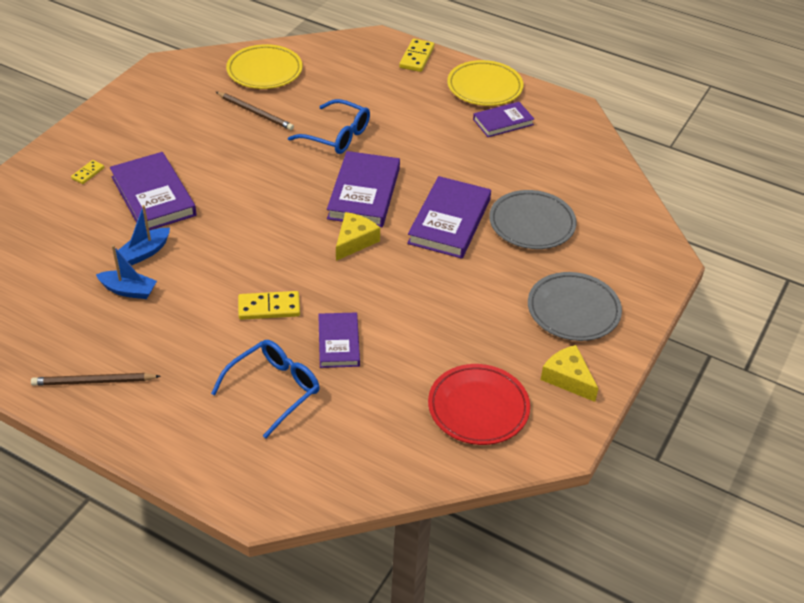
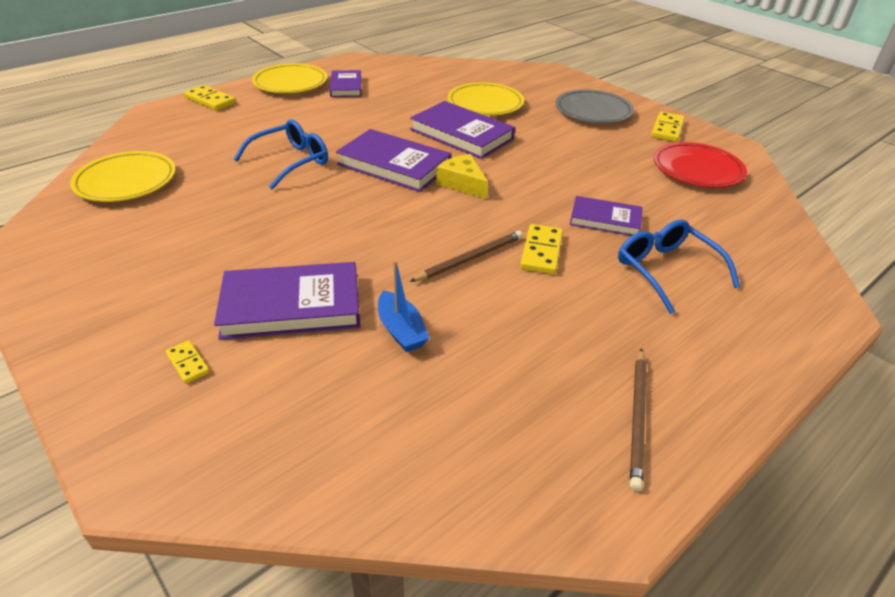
camera: 70 degrees left, 5 degrees down
(128, 290) = (469, 357): blue boat -> none
(255, 113) = (199, 201): brown pencil -> brown pencil (470, 258)
(532, 224) = (485, 104): grey plate -> yellow plate
(568, 378) = (667, 129): yellow cheese -> yellow domino

